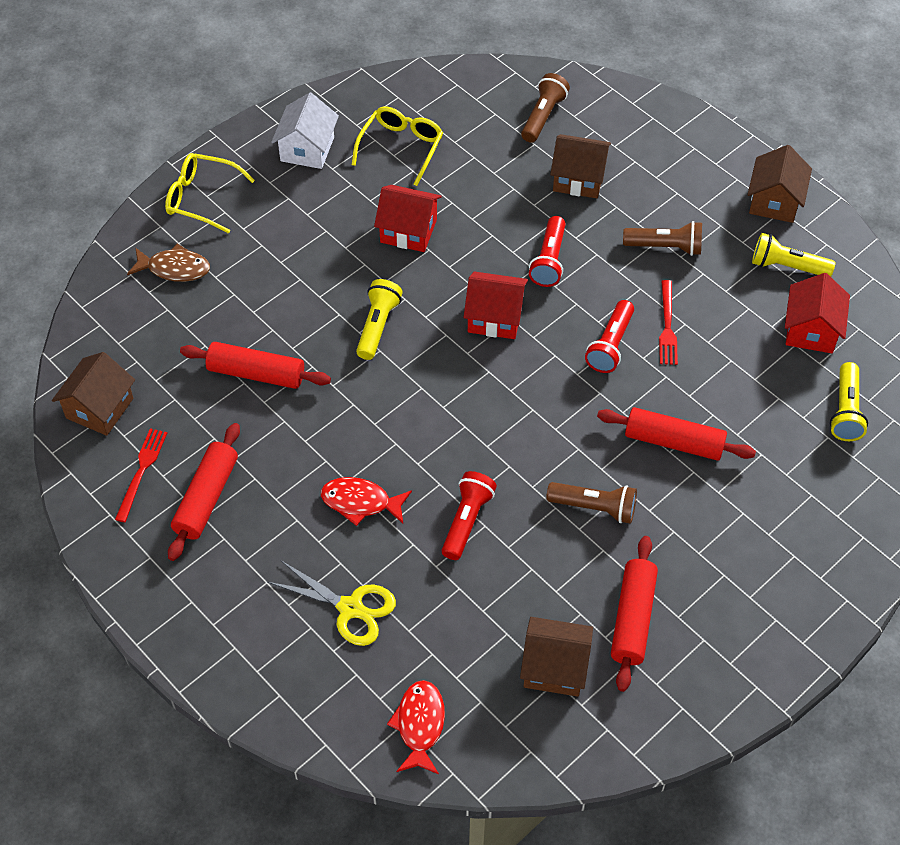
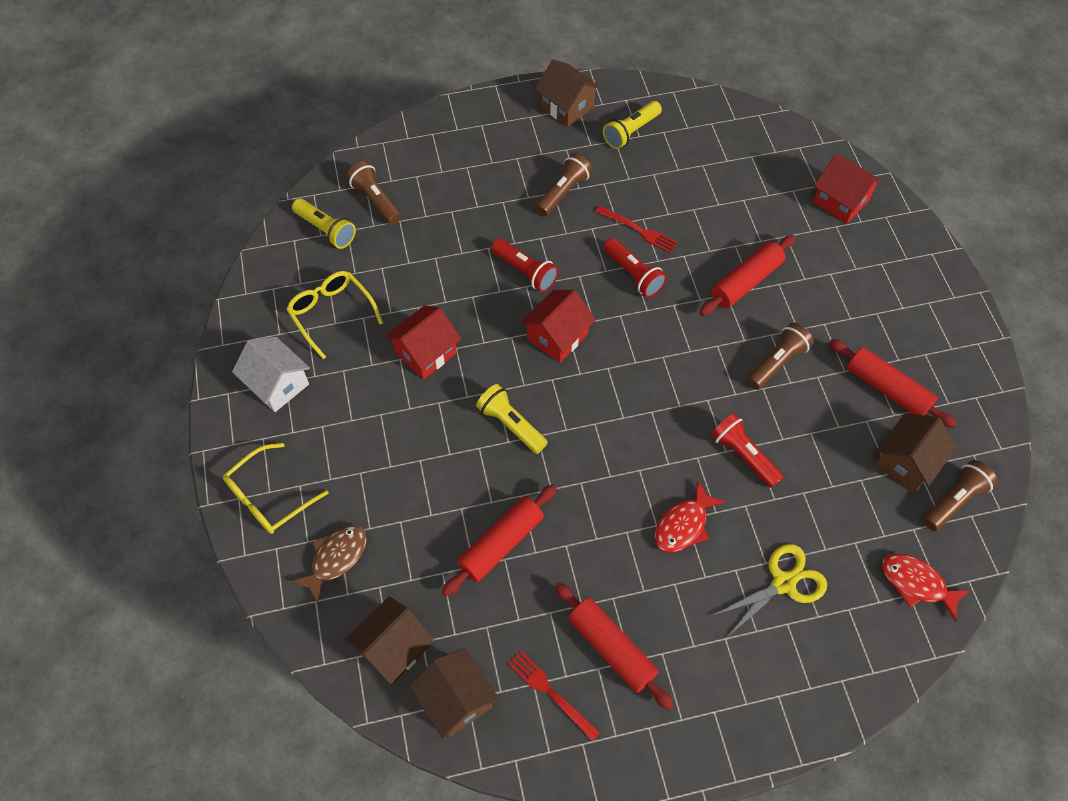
camera: 60 degrees left, 5 degrees up
(538, 729) = (954, 500): none -> brown flashlight
(578, 179) = (457, 210): brown house -> brown house (393, 648)
(811, 330) = (696, 149): red house -> red house (840, 201)
(845, 411) = (777, 169): yellow flashlight -> yellow flashlight (326, 230)

